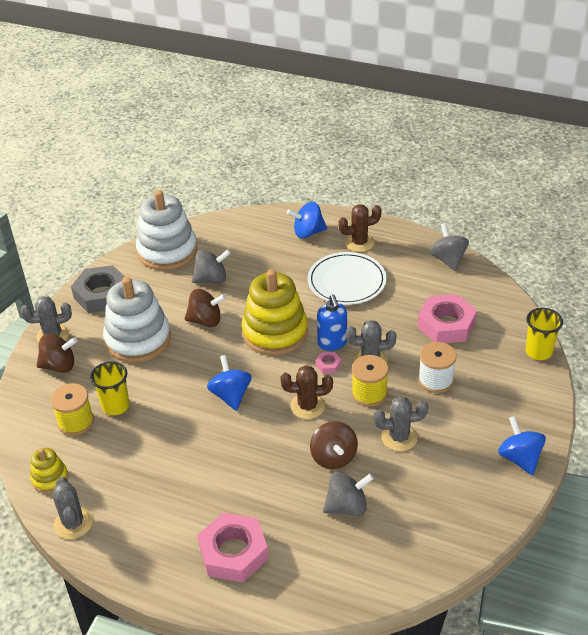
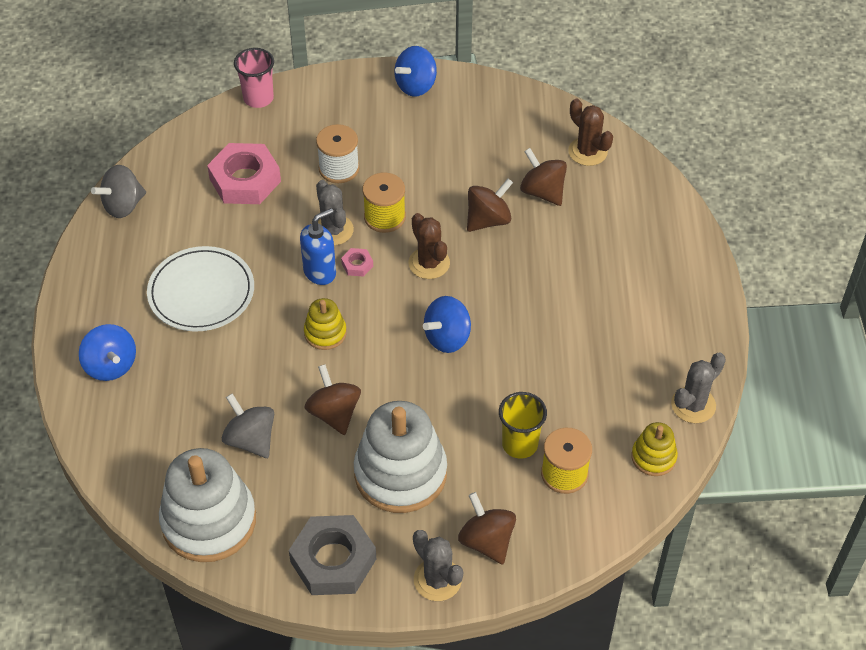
camera: 115 degrees left, 10 degrees up
(233, 552) = (644, 258): pink nut -> none
(275, 332) = (325, 333): yellow stacking toy -> yellow stacking toy, size x0.49
(347, 506) = (542, 192): grey spinning top -> brown spinning top
(359, 242) = (116, 302): brown cactus -> brown cactus (587, 152)
(399, 437) = (434, 177): grey cactus -> none
(538, 352) = (258, 98): yellow cup -> pink cup

